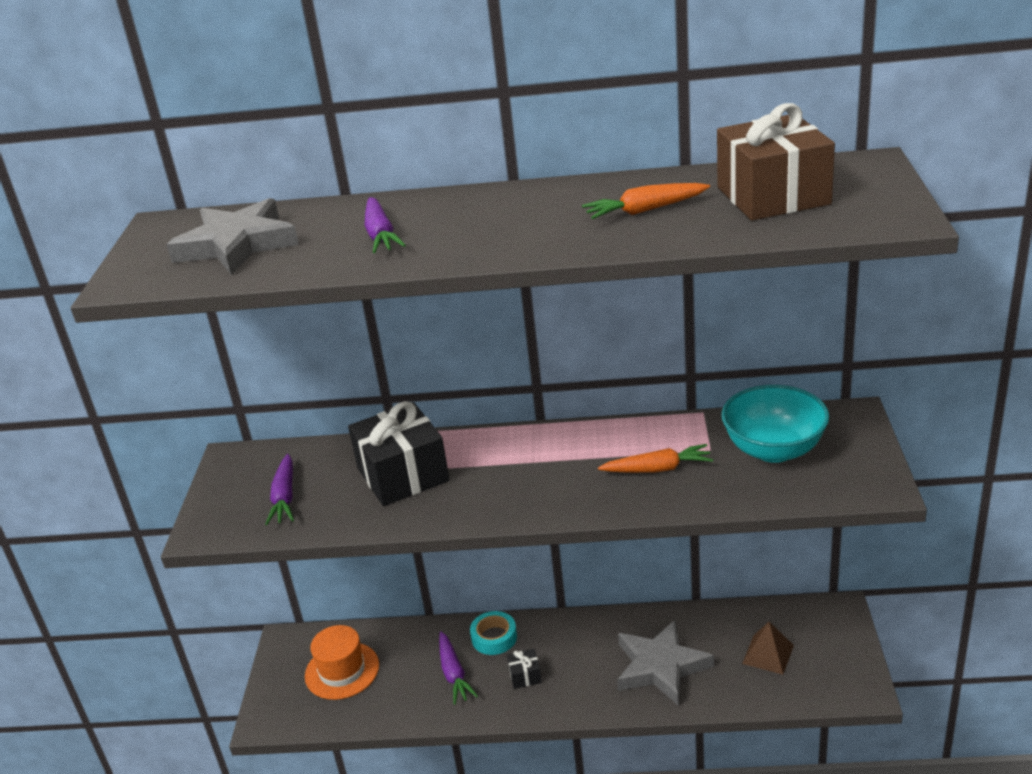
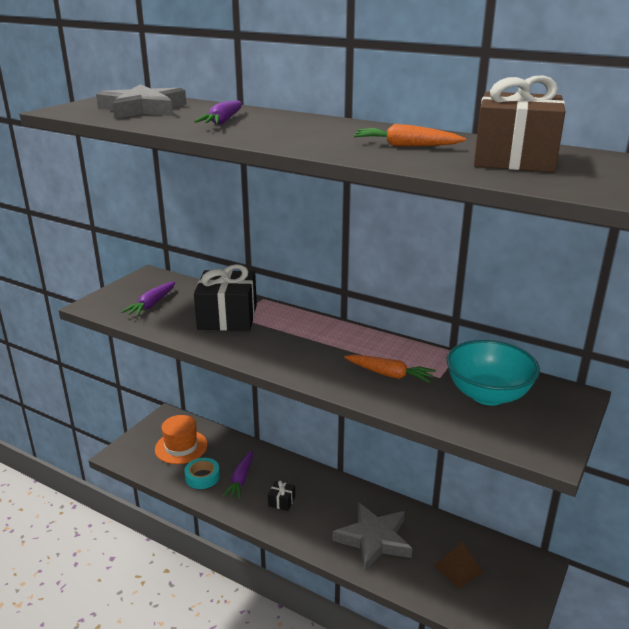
camera: 25 degrees right, 5 degrees down
(494, 637) = (282, 469): turquoise tape -> turquoise tape (202, 477)

